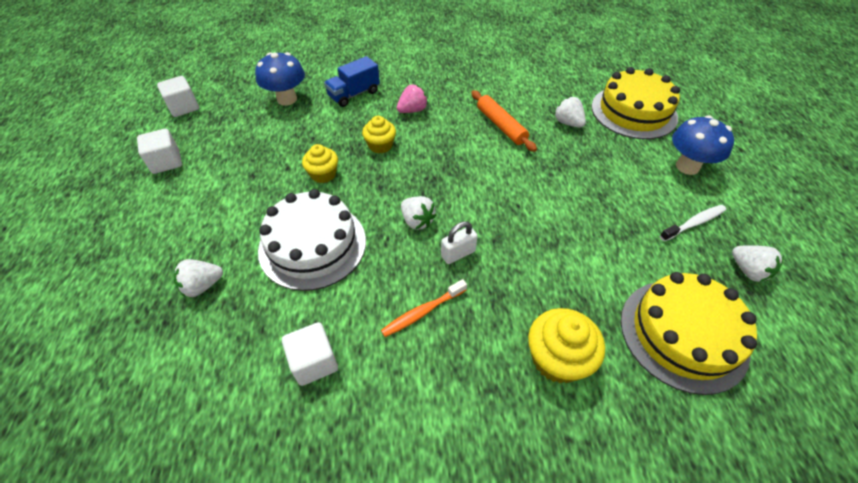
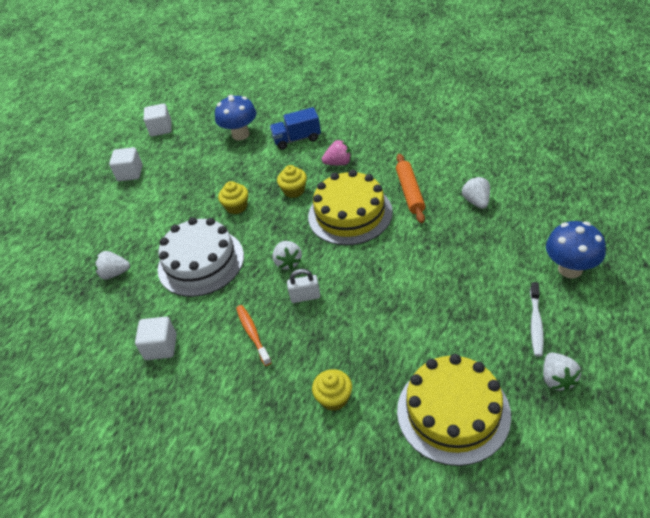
camera: 30 degrees right, 5 degrees down
(422, 312) = (252, 334): orange toothbrush -> orange toothbrush turned 75 degrees clockwise
(557, 359) = (334, 398): yellow cupcake -> yellow cupcake, size x0.66
(633, 112) = (553, 202): yellow cake -> yellow cake (350, 214)
(694, 223) = (535, 323): white toothbrush -> white toothbrush turned 105 degrees clockwise

